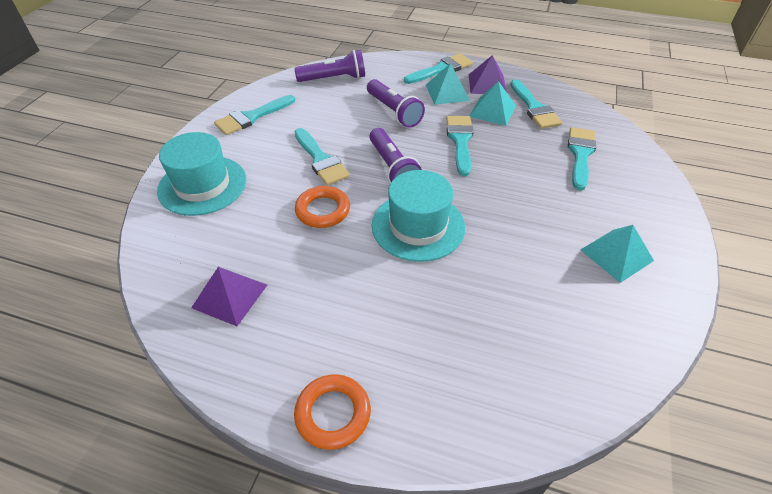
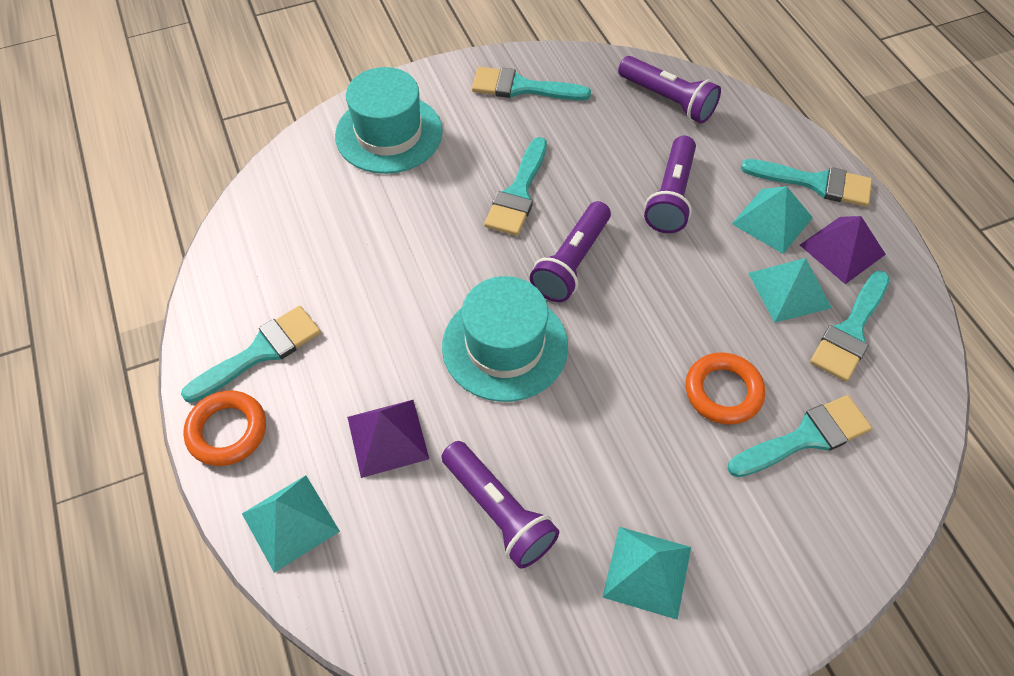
camera: 50 degrees right, 10 degrees up
(230, 296) = (282, 263): purple pyramid -> purple pyramid (387, 437)
(323, 210) = (448, 250): orange ring -> orange ring (723, 391)
(446, 416) = (290, 522): none -> turquoise pyramid
(460, 141) = (689, 294): turquoise brush -> turquoise brush (261, 352)
(529, 295) = (498, 511): none -> purple flashlight

